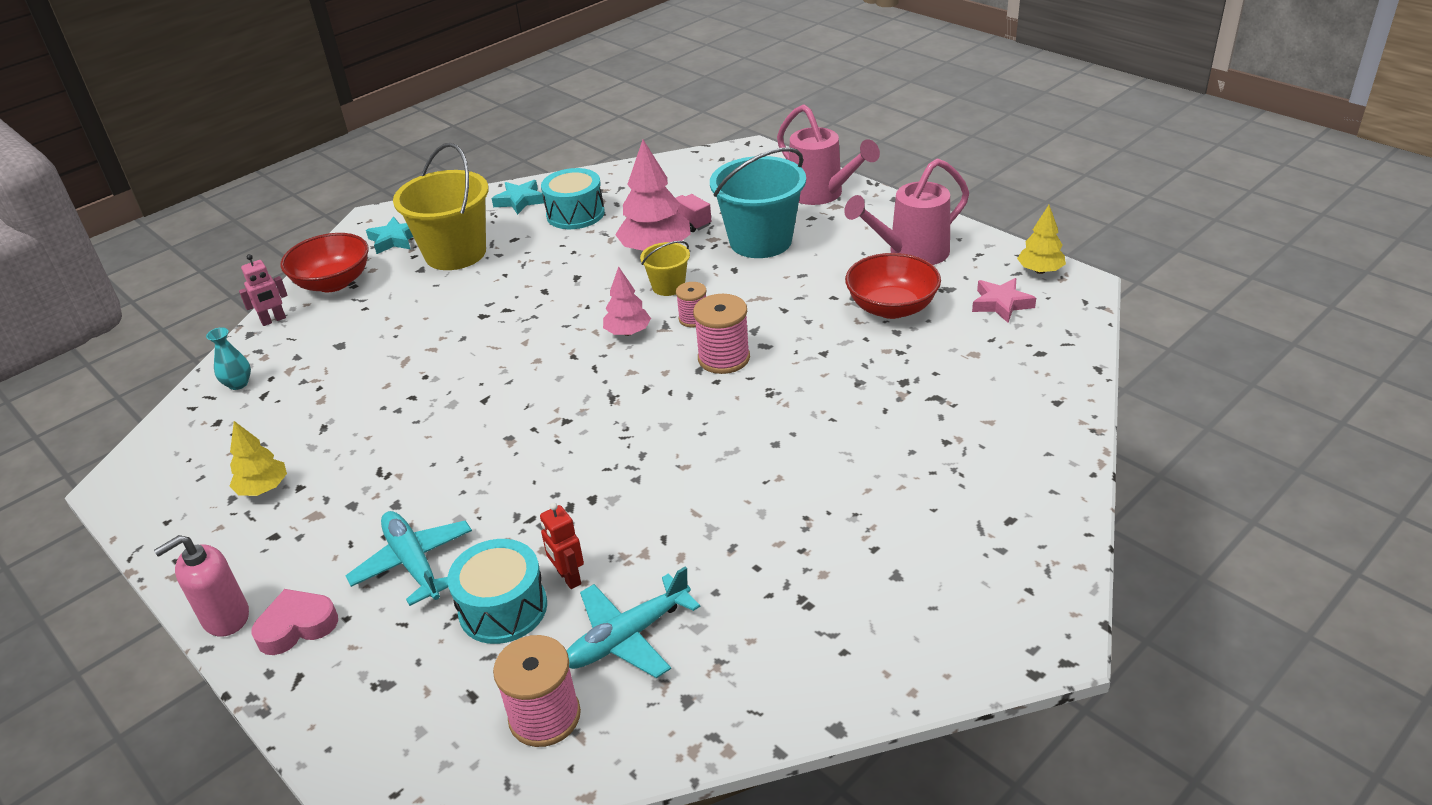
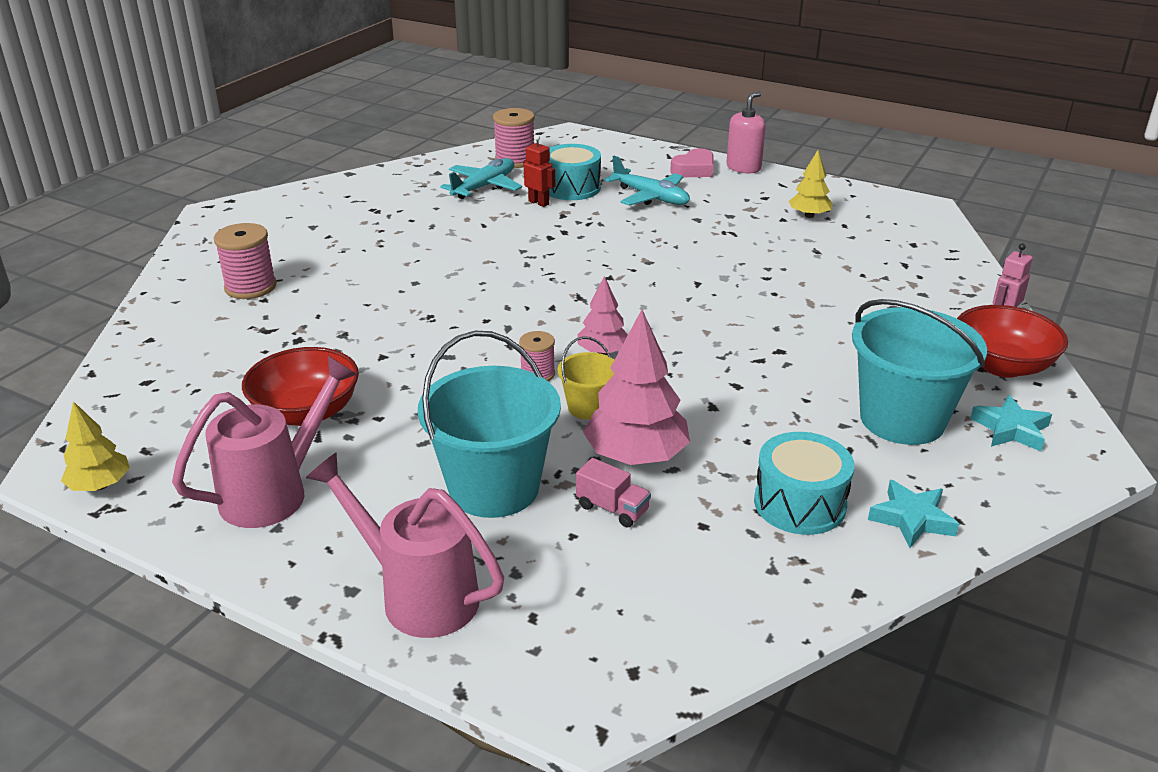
camera: 160 degrees right, 5 degrees down
(238, 384) = (942, 269): turquoise vase -> none
(455, 253) = (902, 419): yellow bucket -> turquoise bucket
(724, 358) = (486, 339): pink spool -> pink spool (250, 287)
(1001, 304) = (170, 432): pink star -> none

